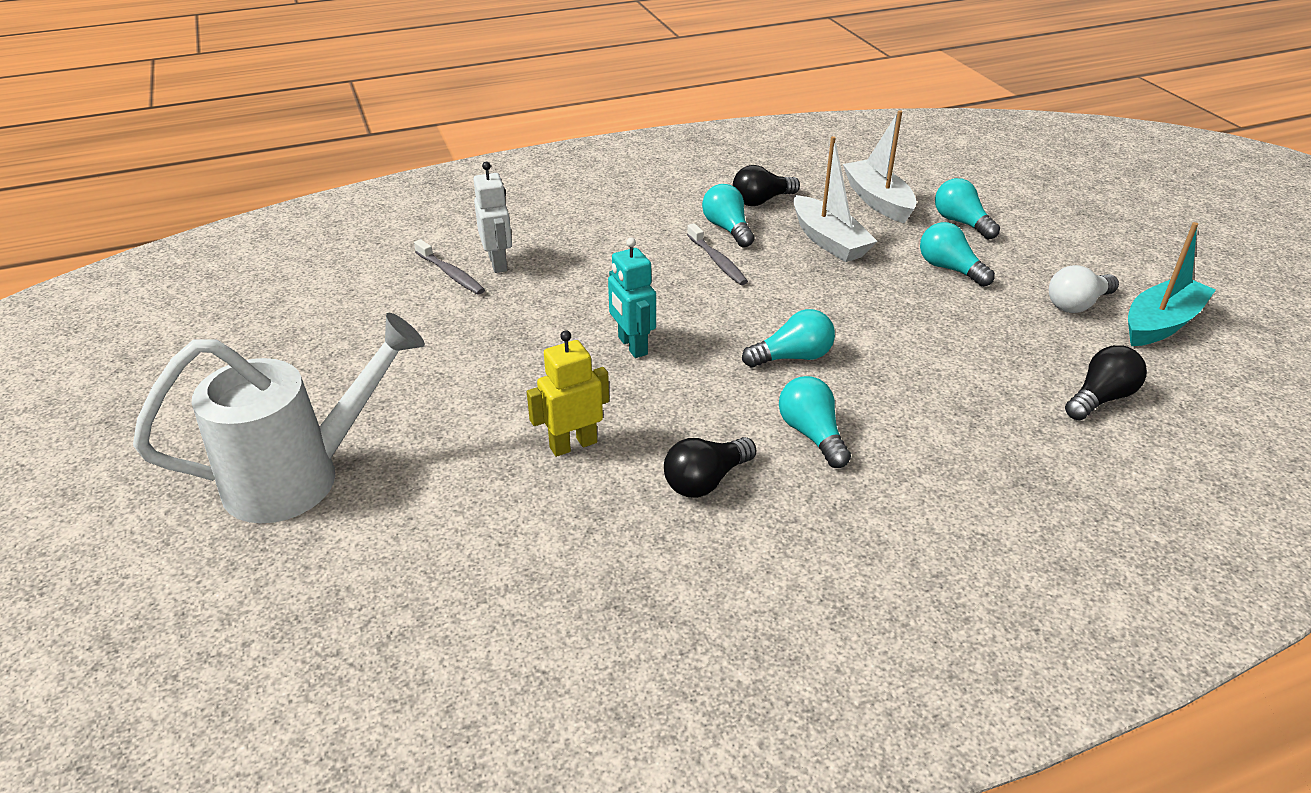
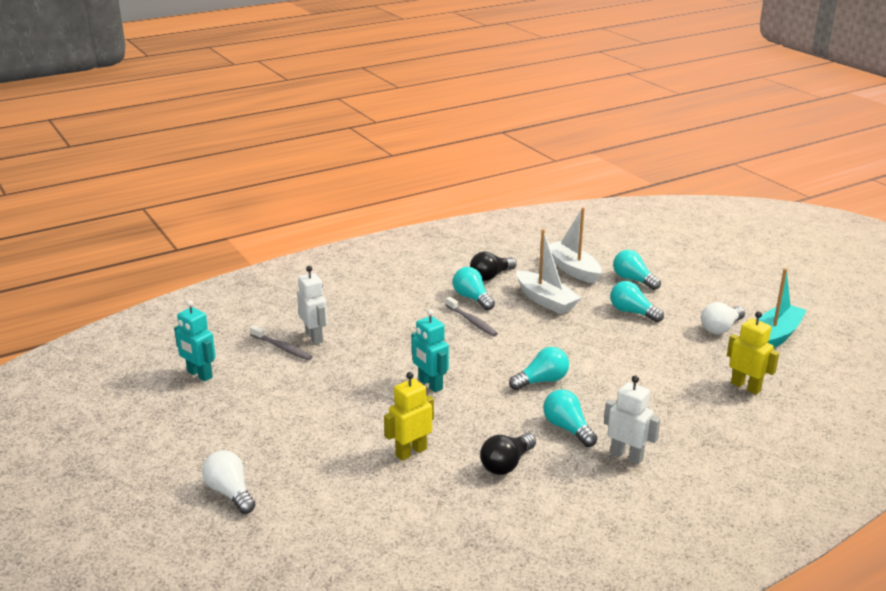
camera: 10 degrees left, 10 degrees down
(302, 477) = (230, 493): white watering can -> white light bulb
(330, 300) = (199, 375): none -> turquoise robot
(891, 489) = (626, 456): none -> white robot
(1100, 398) = (746, 387): black light bulb -> yellow robot

